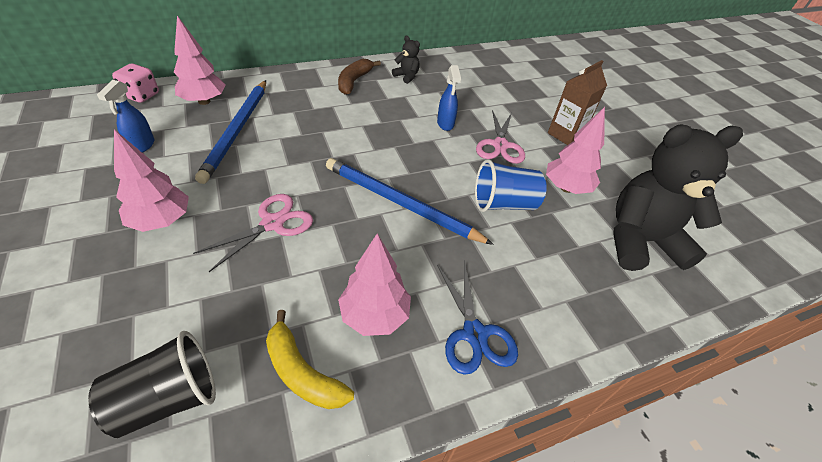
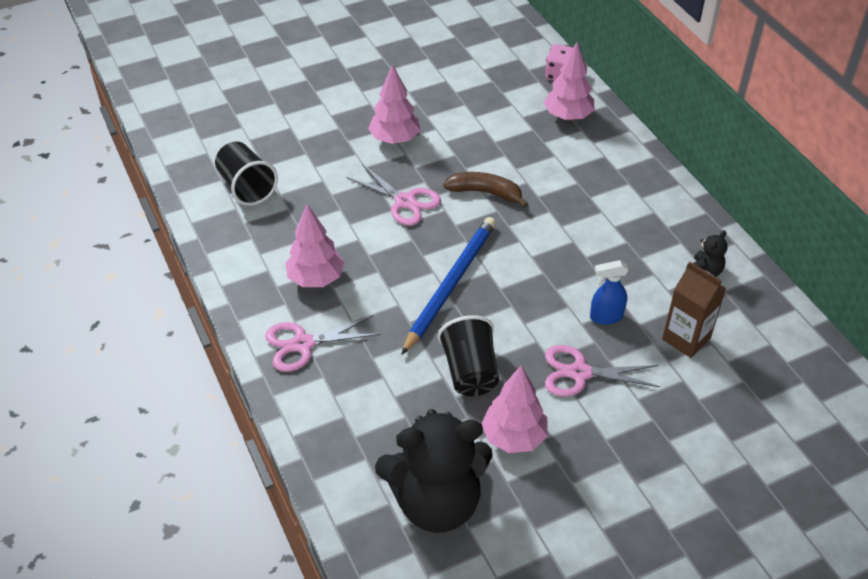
camera: 90 degrees right, 0 degrees up
(142, 146) = (483, 100): blue spray bottle -> none
(237, 131) = (527, 150): blue pencil -> none
(302, 372) = (266, 245): yellow banana -> none
(354, 81) = (664, 222): brown banana -> brown banana (485, 193)
(474, 334) = (303, 344): blue scissors -> pink scissors
(503, 204) = (470, 372): blue cup -> black cup
(565, 135) = (632, 451): brown carton -> brown carton (686, 339)
(640, 241) = (436, 502): black teddy bear -> black teddy bear turned 90 degrees clockwise

